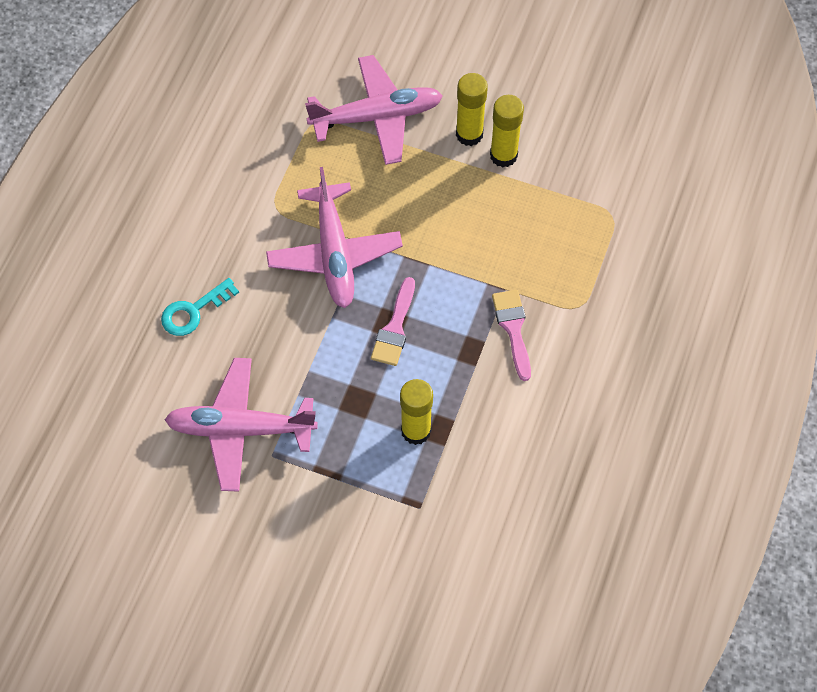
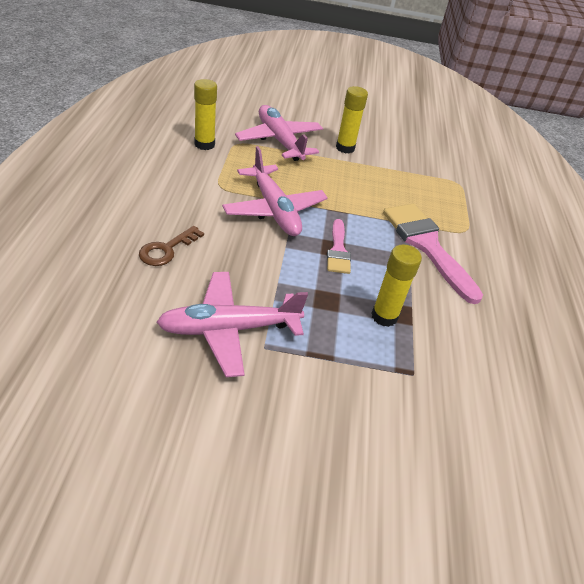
camera: 20 degrees left, 20 degrees down
(193, 311) = (167, 249): turquoise key -> brown key
(377, 117) = (279, 141): pink plane -> pink plane turned 90 degrees counterclockwise
(503, 155) = (372, 157): yellow glue stick -> yellow glue stick (204, 144)
(513, 329) = (427, 246): pink brush -> pink brush, size x1.82

